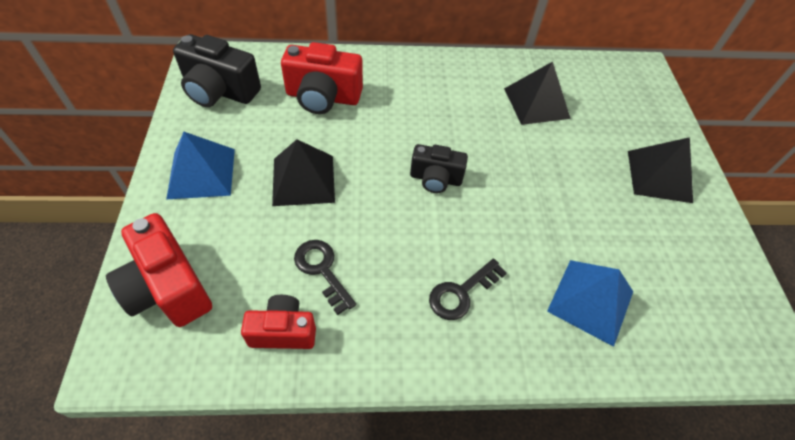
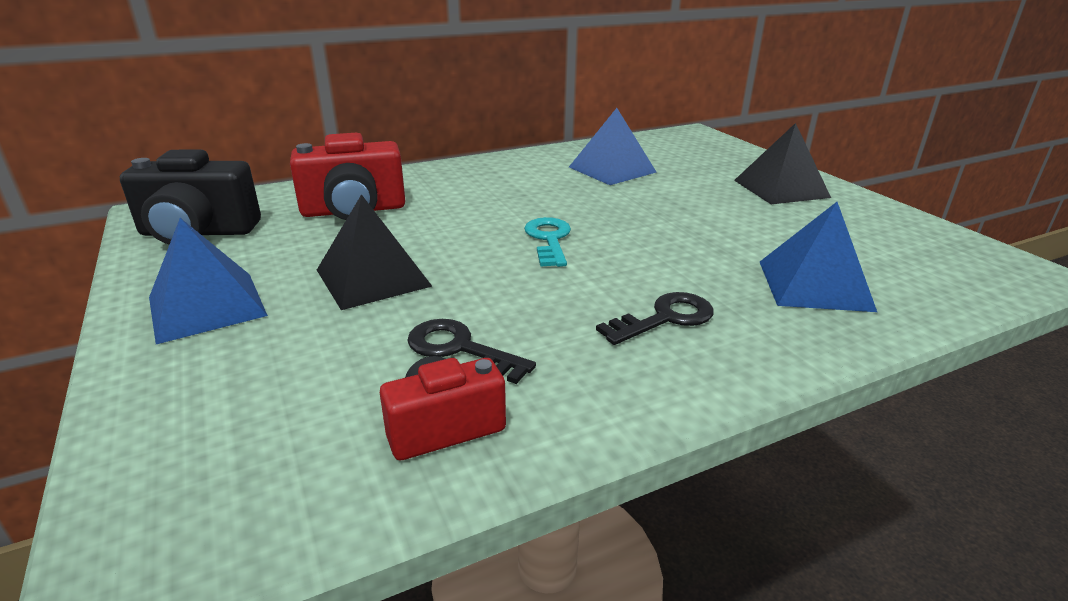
camera: 20 degrees left, 25 degrees down
(168, 288) = (206, 438): red camera -> none
(435, 179) = (549, 239): black camera -> turquoise key
(461, 293) = (665, 318): black key -> black key turned 150 degrees counterclockwise
(536, 103) = (612, 169): black pyramid -> blue pyramid

